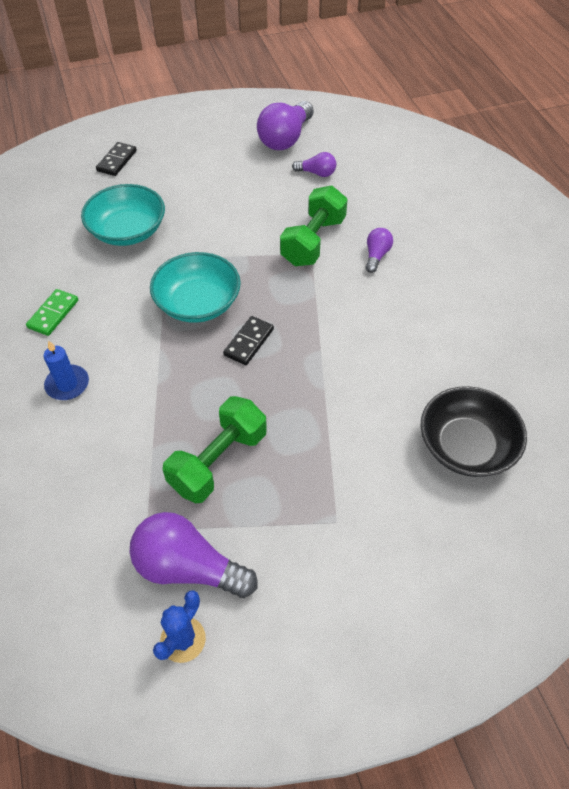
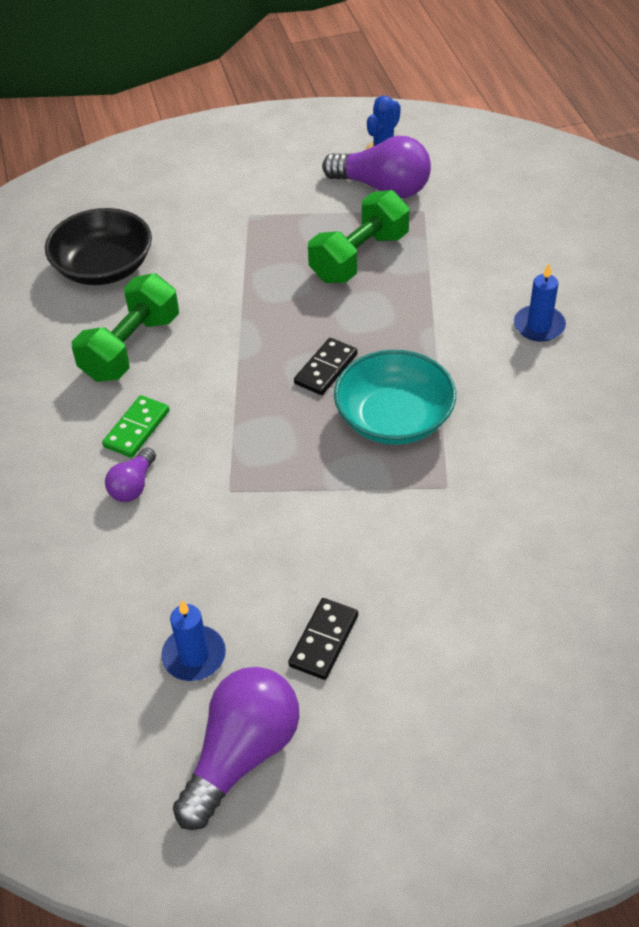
camera: 175 degrees left, 5 degrees down
(53, 314) = (587, 407): green domino -> green domino (136, 429)
(117, 161) = (576, 698): black domino -> black domino (323, 640)
(128, 231) = (517, 536): turquoise bowl -> none
(313, 241) = (223, 511): green dumbbell -> green dumbbell (131, 348)
(316, 173) = (194, 656): purple light bulb -> blue candle

